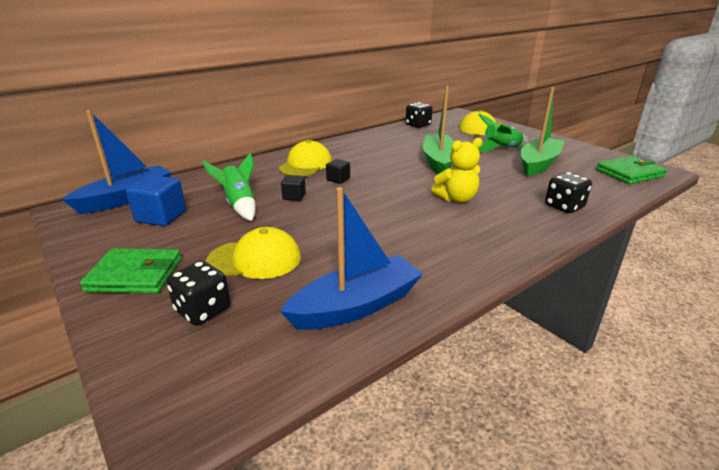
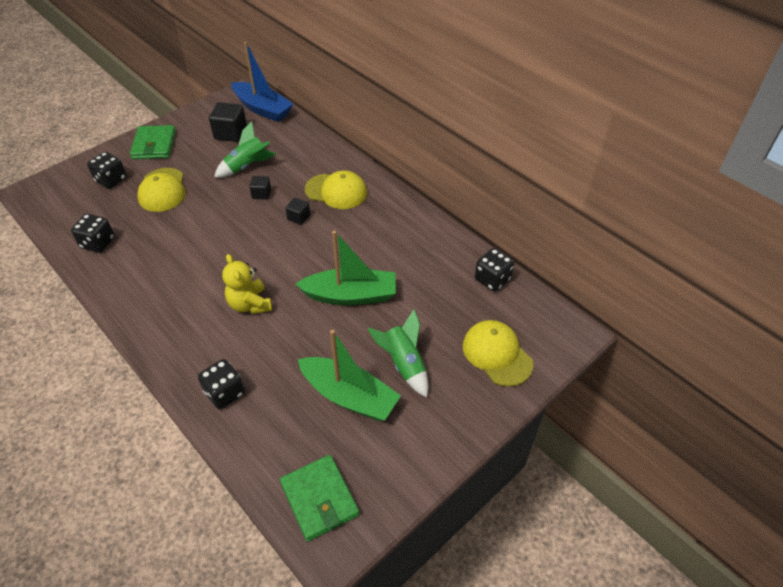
camera: 85 degrees right, 20 degrees up
(161, 216) = (230, 133): blue cube -> black cube
(356, 306) = (98, 243): blue boat -> black dice

